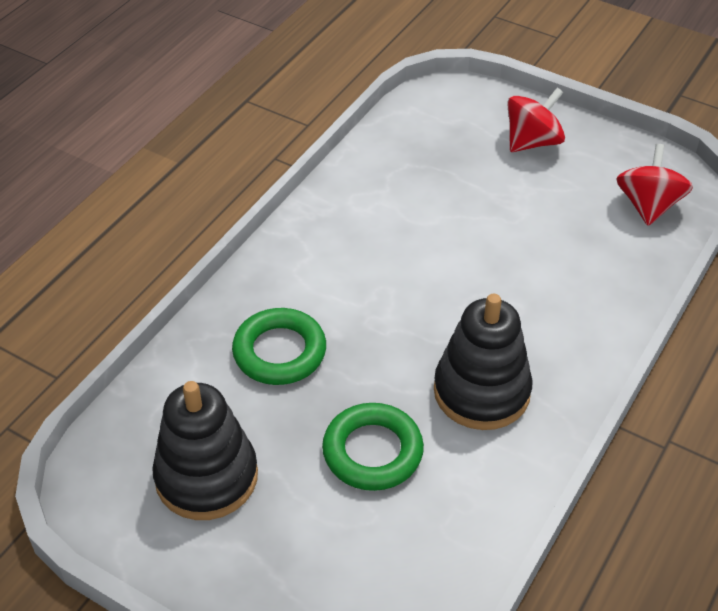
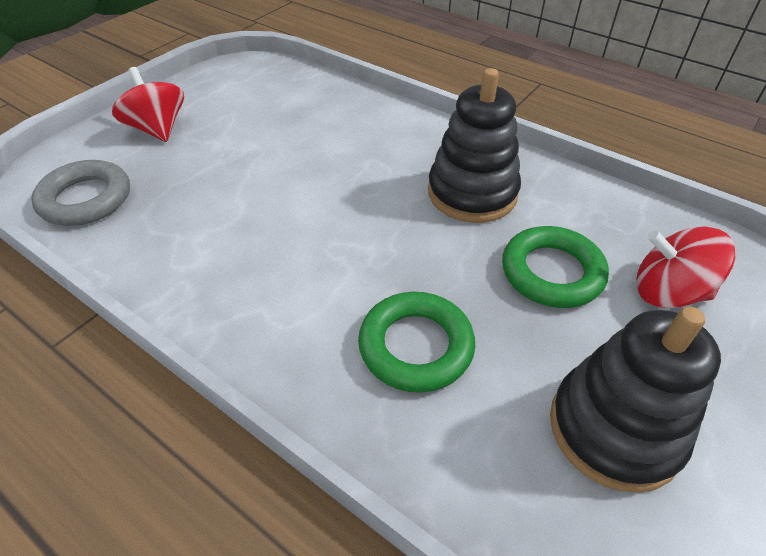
camera: 85 degrees left, 0 degrees up
(421, 126) = (86, 199): none -> grey ring
(648, 206) = (270, 82): red spinning top -> red spinning top (668, 292)

